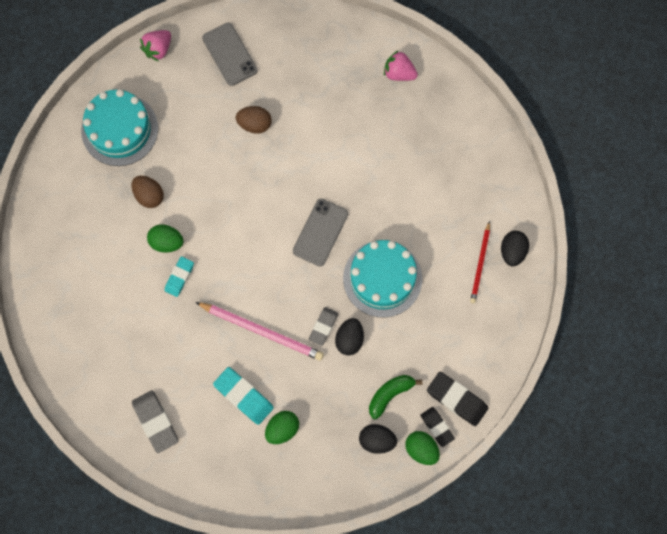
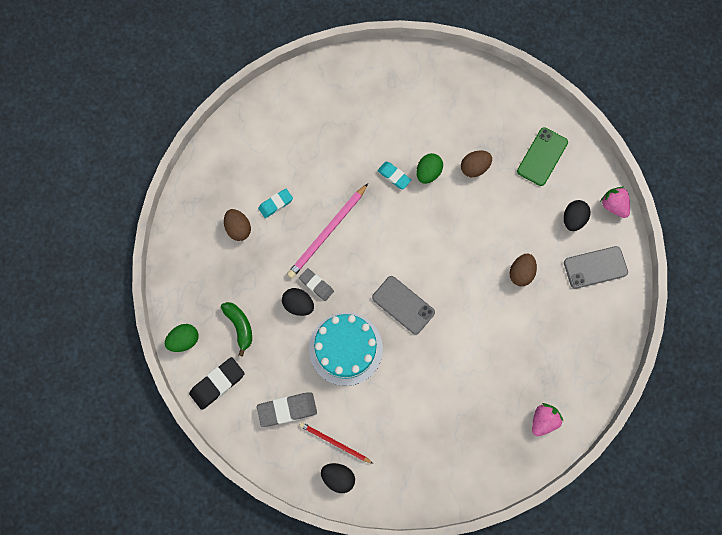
camera: 105 degrees right, 0 degrees up
(119, 129) = (542, 156): turquoise cake -> green phone
(155, 422) = (276, 130): grey eraser -> grey eraser (287, 409)
(243, 396) = (276, 204): turquoise eraser -> turquoise eraser, size x0.64
(282, 429) = (238, 228): green egg -> brown egg
(377, 440) = (204, 304): black egg -> black egg (573, 219)
(437, 427) = (199, 359): black eraser -> none

